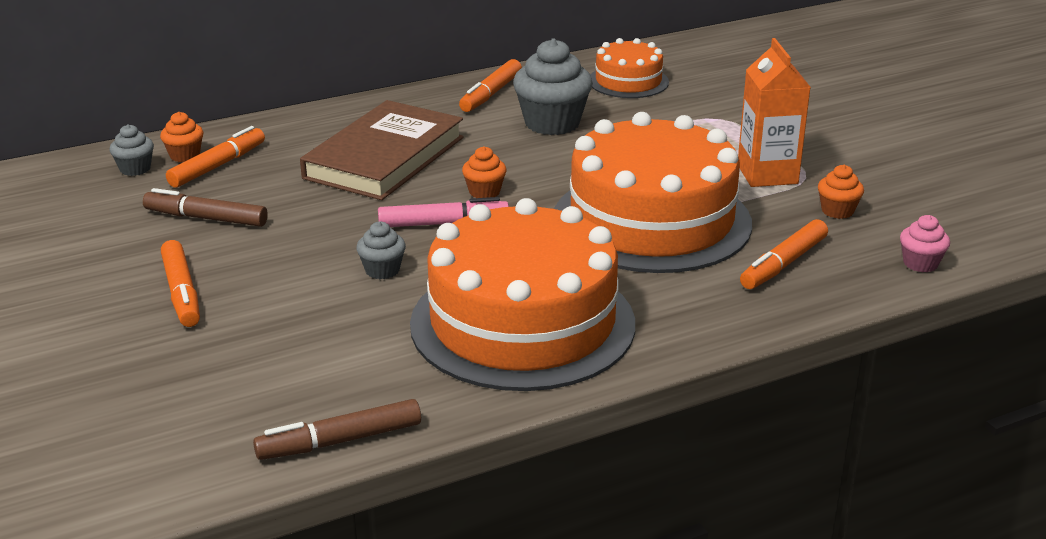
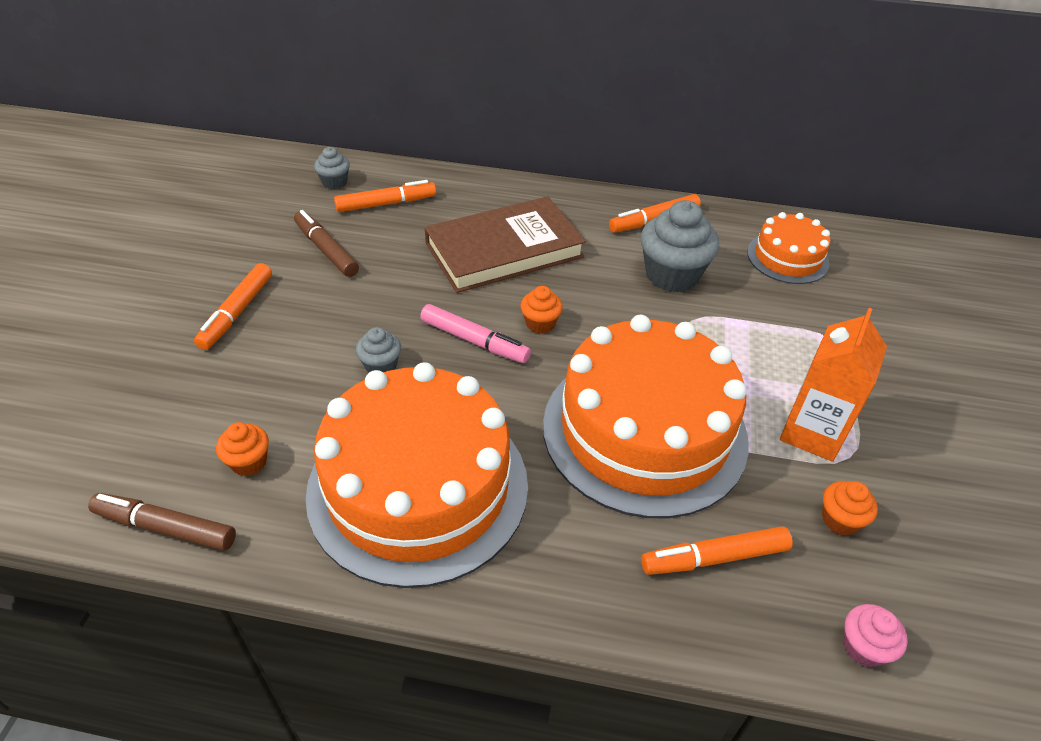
camera: 35 degrees right, 15 degrees up
(185, 155) = (376, 184): orange cupcake -> orange cupcake (249, 462)

